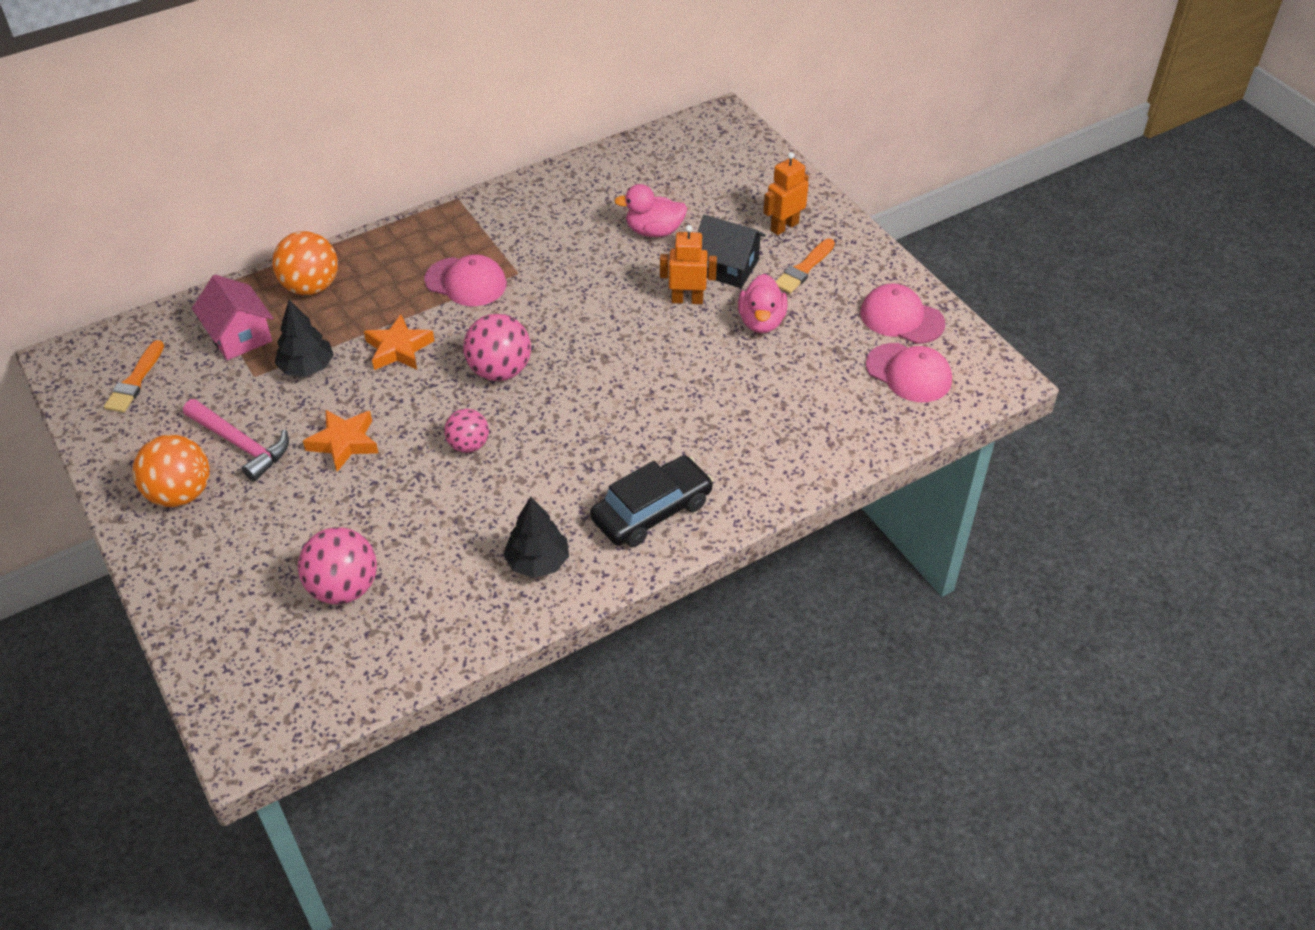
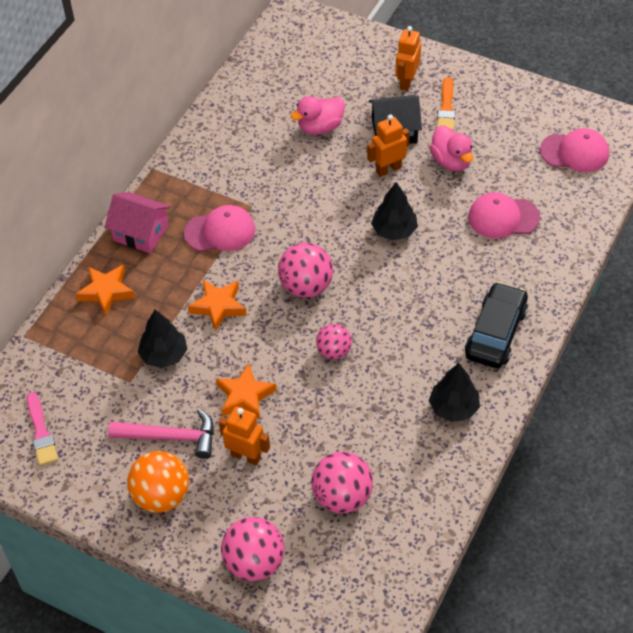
camera: 30 degrees left, 5 degrees up
(135, 381) = (41, 432): orange brush -> pink brush
(202, 603) = (254, 562): none -> pink ball
(239, 336) = (88, 357): pink house -> pink house (141, 233)
(291, 499) = (246, 456): none -> orange robot
(311, 287) = (106, 292): orange ball -> orange star
(638, 360) = (394, 230): none -> black tree
(901, 318) = (538, 114): pink cap -> pink cap (503, 217)

